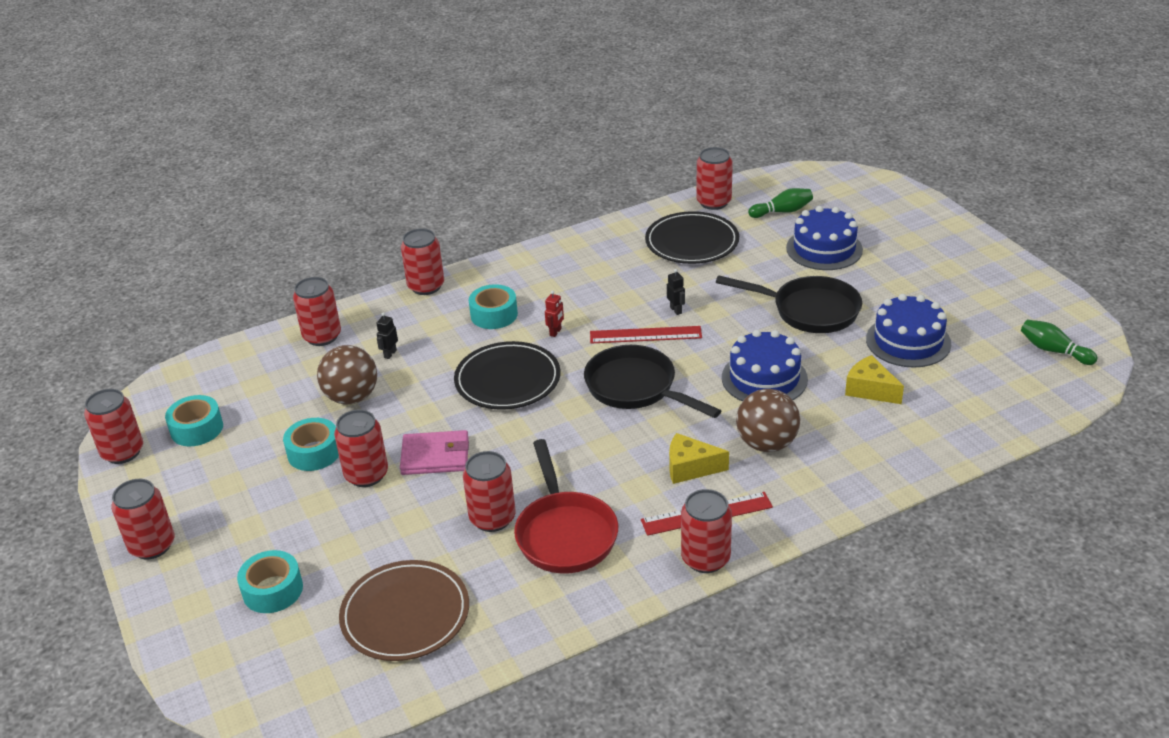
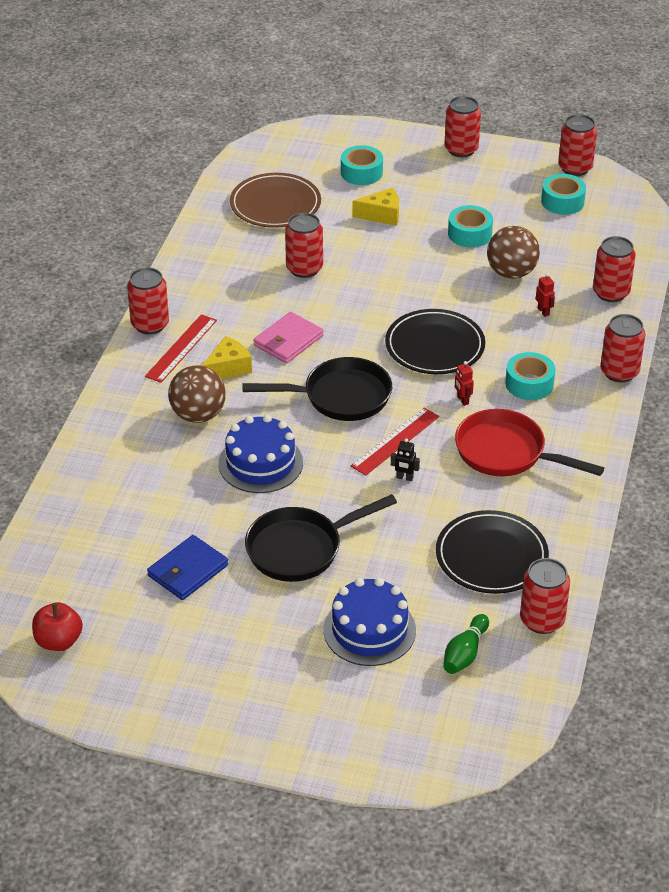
camera: 130 degrees right, 5 degrees up
(366, 475) = (416, 243): red can -> none
(390, 354) = (543, 311): black robot -> red robot
(435, 456) = (396, 276): pink wallet -> pink wallet (288, 341)
(565, 533) = (250, 287): red pan -> red pan (506, 453)
(870, 390) = (172, 504): yellow cheese -> yellow cheese (382, 215)
(908, 341) = (188, 570): blue cake -> blue wallet
(1053, 351) = (59, 641): green bowling pin -> red apple

